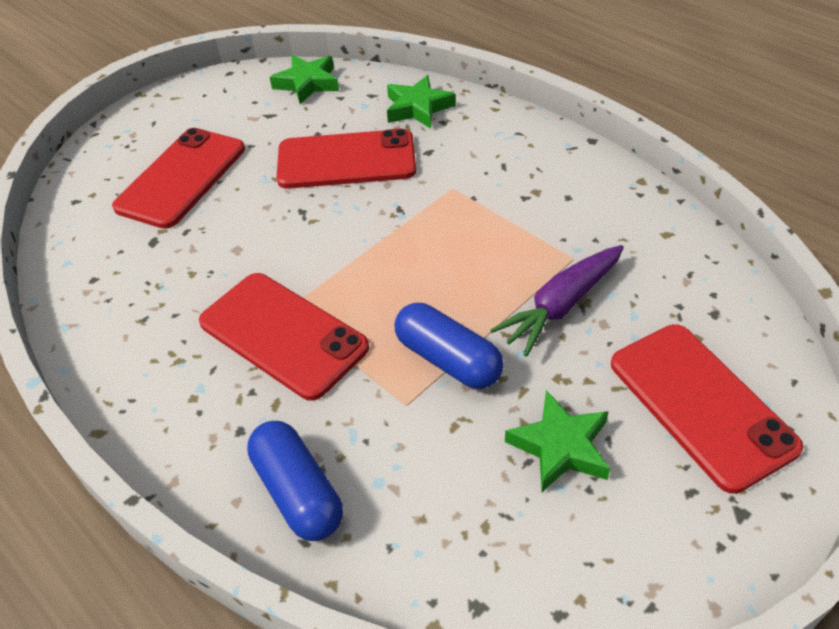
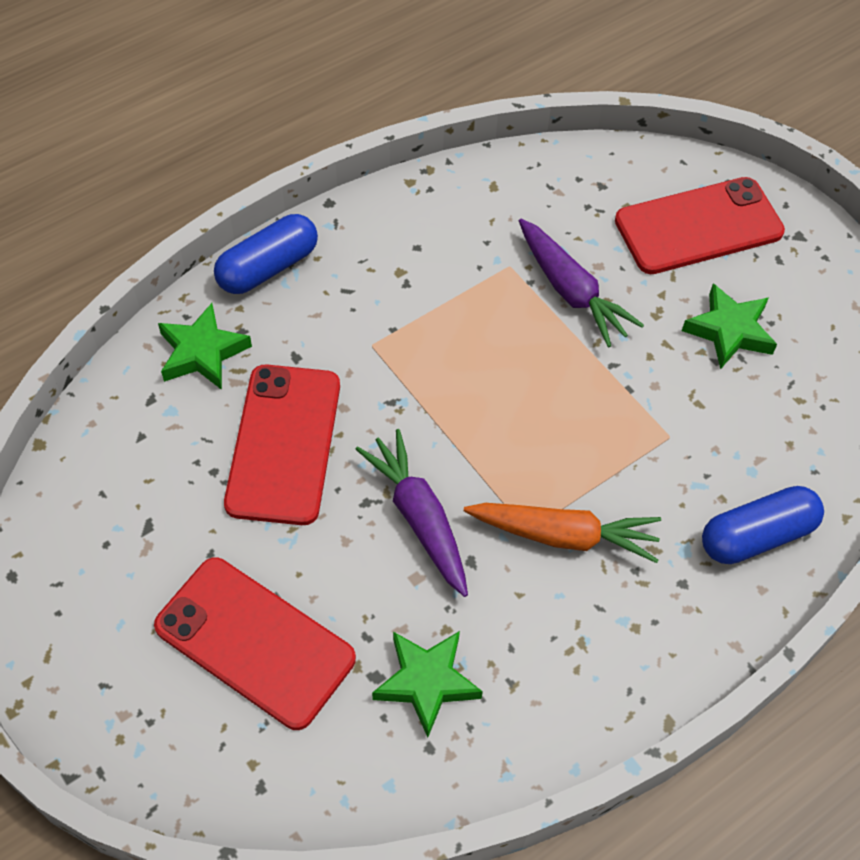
camera: 85 degrees left, 10 degrees up
(283, 335) = (564, 535): red phone -> orange carrot
(290, 242) = (419, 518): none -> purple carrot
(307, 83) = (90, 472): green star -> green star (426, 682)
(448, 359) = (622, 394): blue capsule -> blue capsule (268, 267)

